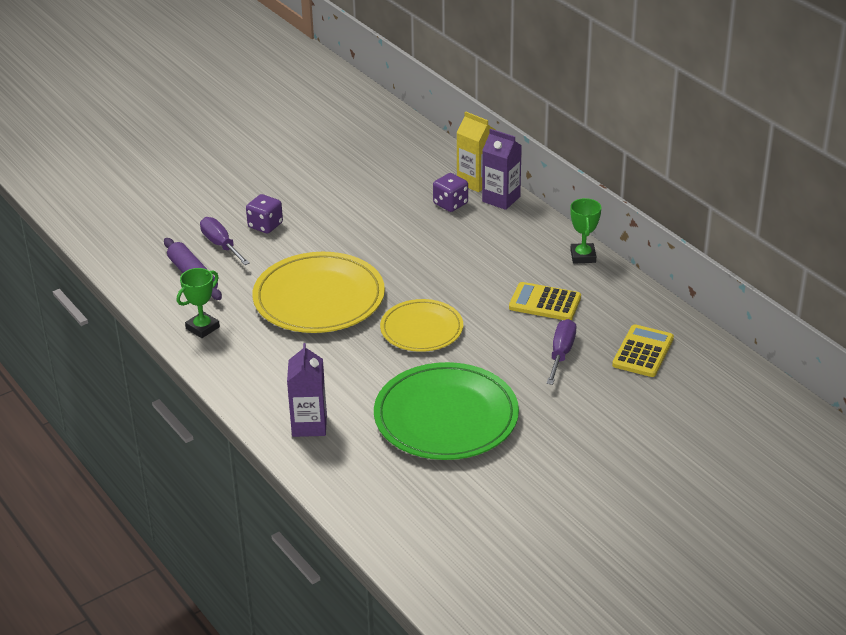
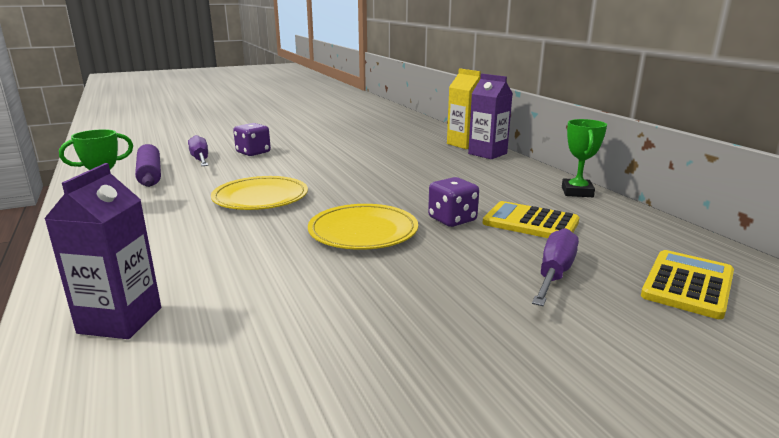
camera: 10 degrees right, 15 degrees down
(319, 298) = (260, 197): yellow plate -> yellow plate, size x0.61
(446, 417) = (347, 336): green plate -> none
(450, 204) = (436, 153): purple dice -> purple dice (452, 219)

